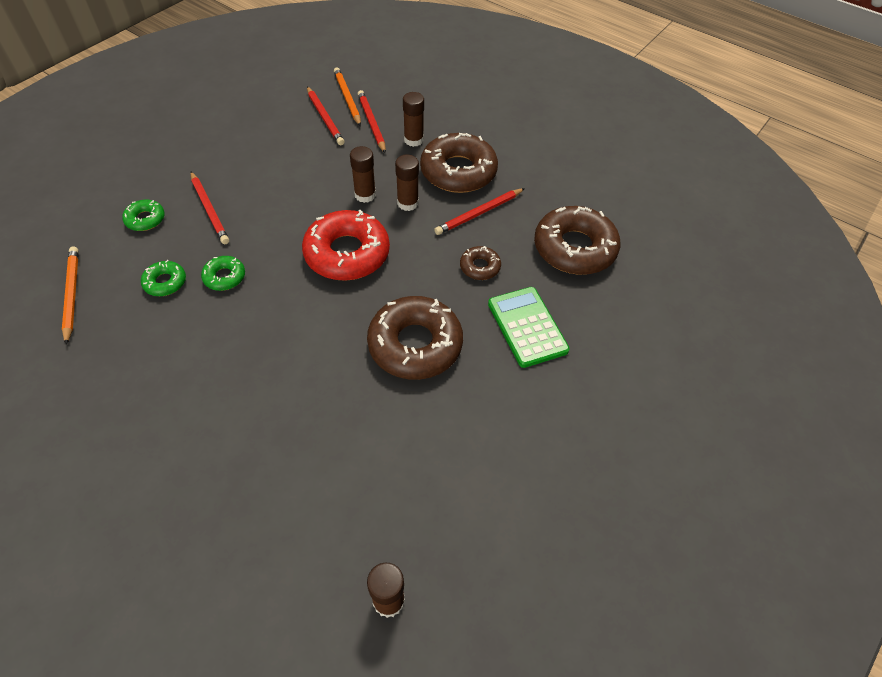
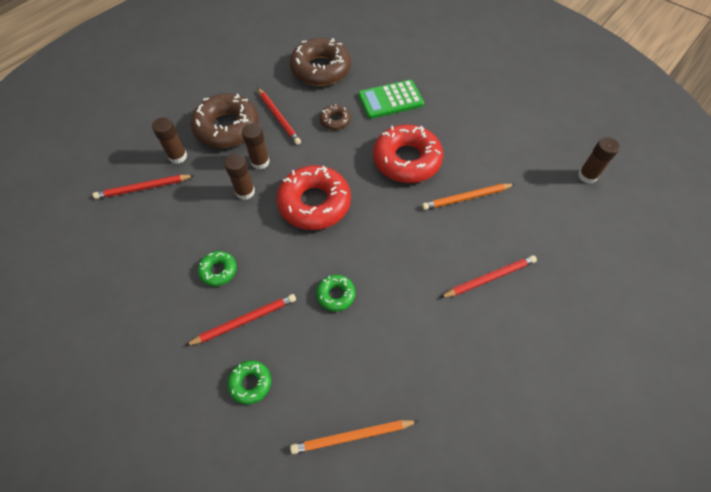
camera: 85 degrees left, 5 degrees up
(165, 282) = (340, 346): green donut -> green donut (218, 270)
(324, 118) = (123, 228): red pencil -> red pencil (489, 278)
(347, 98) = (96, 209): orange pencil -> orange pencil (466, 198)
(415, 344) = (407, 160): brown donut -> red donut

